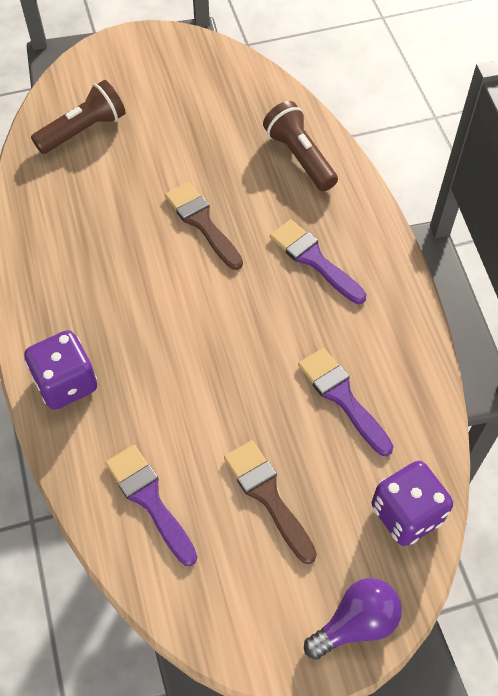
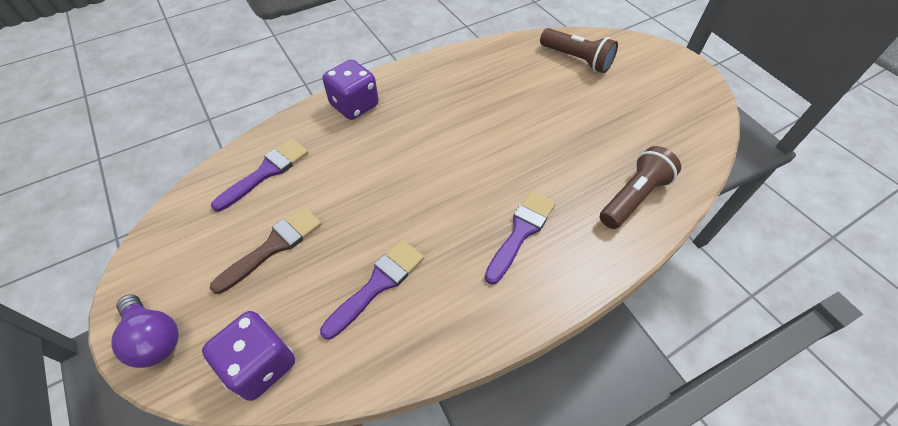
camera: 75 degrees right, 5 degrees down
(202, 222) = (524, 145): brown brush -> none

